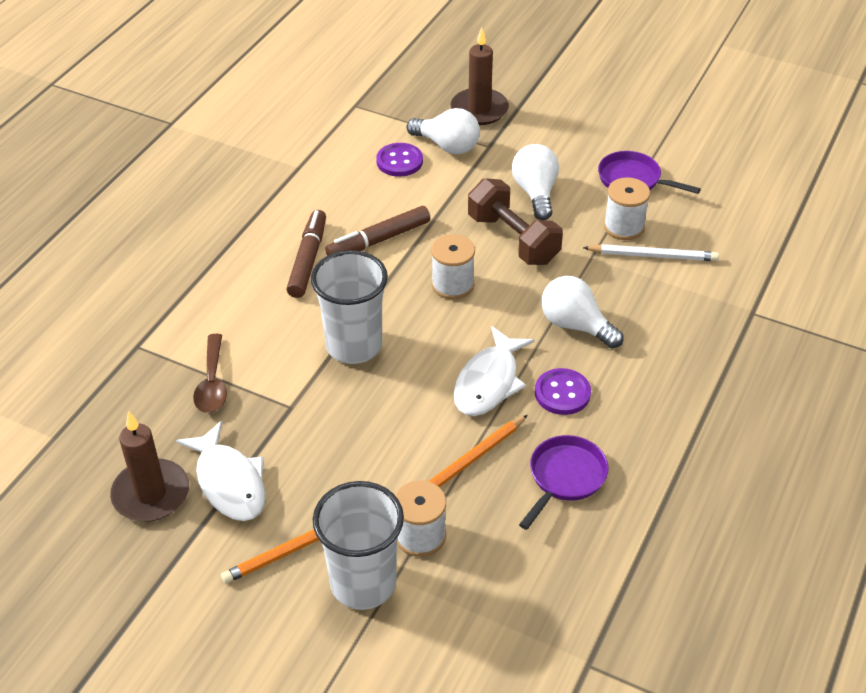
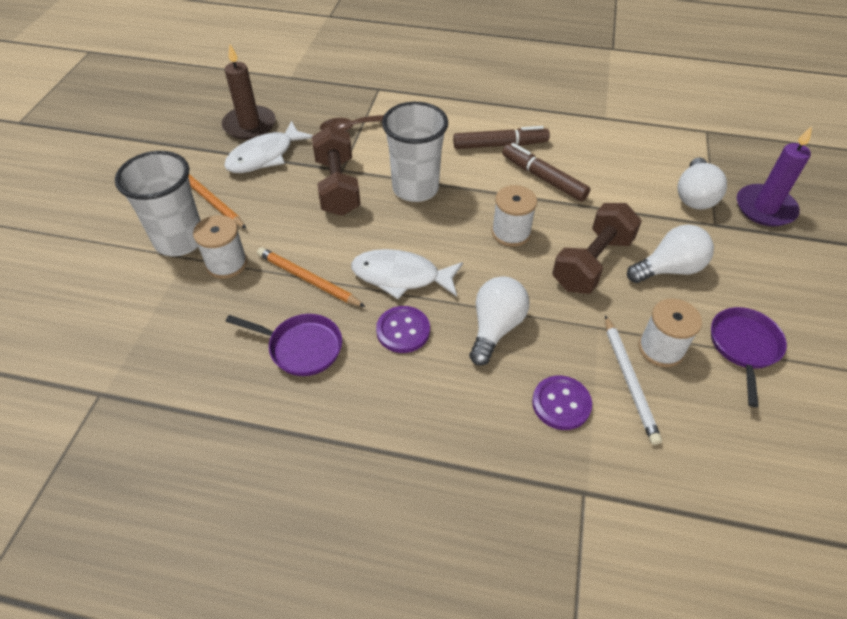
camera: 75 degrees right, 5 degrees up
(322, 415) = (337, 187): none -> brown dumbbell
(399, 161) = (651, 171): purple button -> purple button (561, 404)
(479, 109) = (765, 208): brown candle -> purple candle

